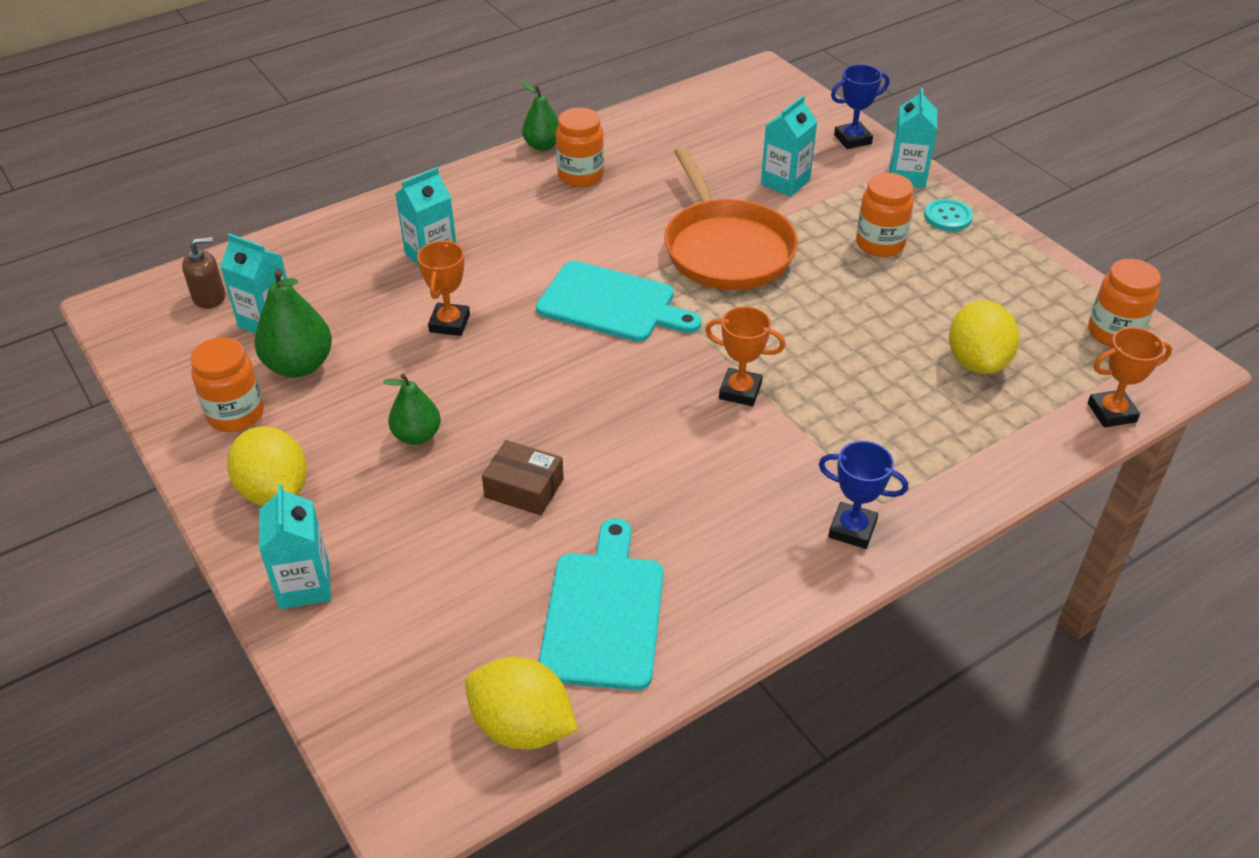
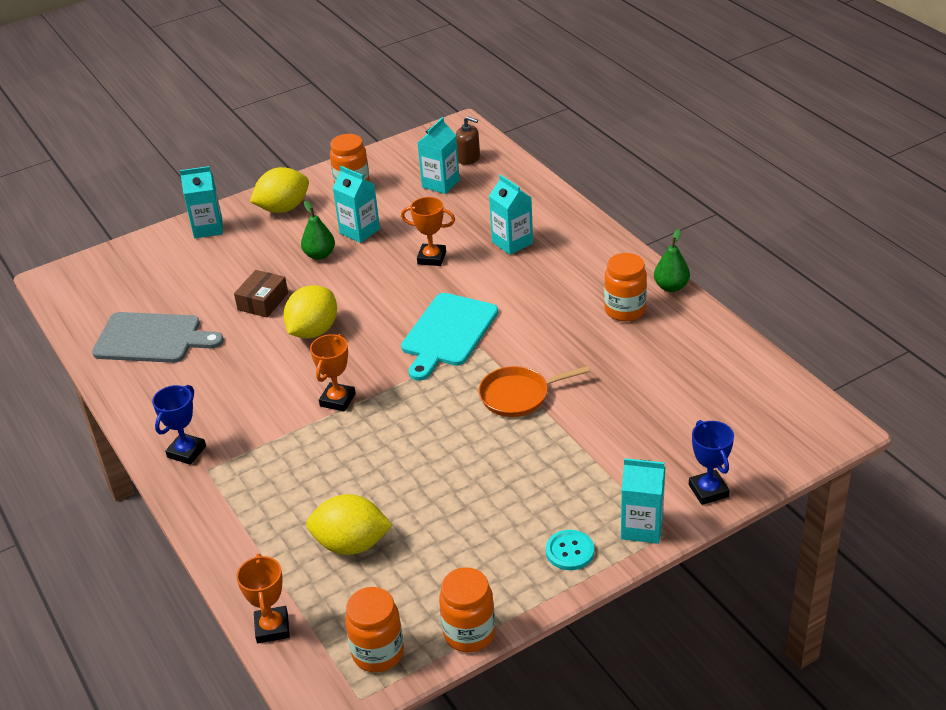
camera: 95 degrees right, 5 degrees down
(209, 297) = (468, 158): brown soap dispenser -> brown soap dispenser turned 45 degrees counterclockwise
(299, 365) = (394, 202): green pear -> none
(522, 726) = (86, 312): yellow lemon -> yellow lemon (313, 331)
(604, 613) = (152, 338): turquoise cutting board -> grey cutting board
(726, 248) = (518, 395): orange pan -> orange pan, size x0.59
(785, 182) = (624, 436): turquoise carton -> turquoise carton (359, 231)
(880, 244) = (524, 496): orange jar -> orange jar (469, 633)

